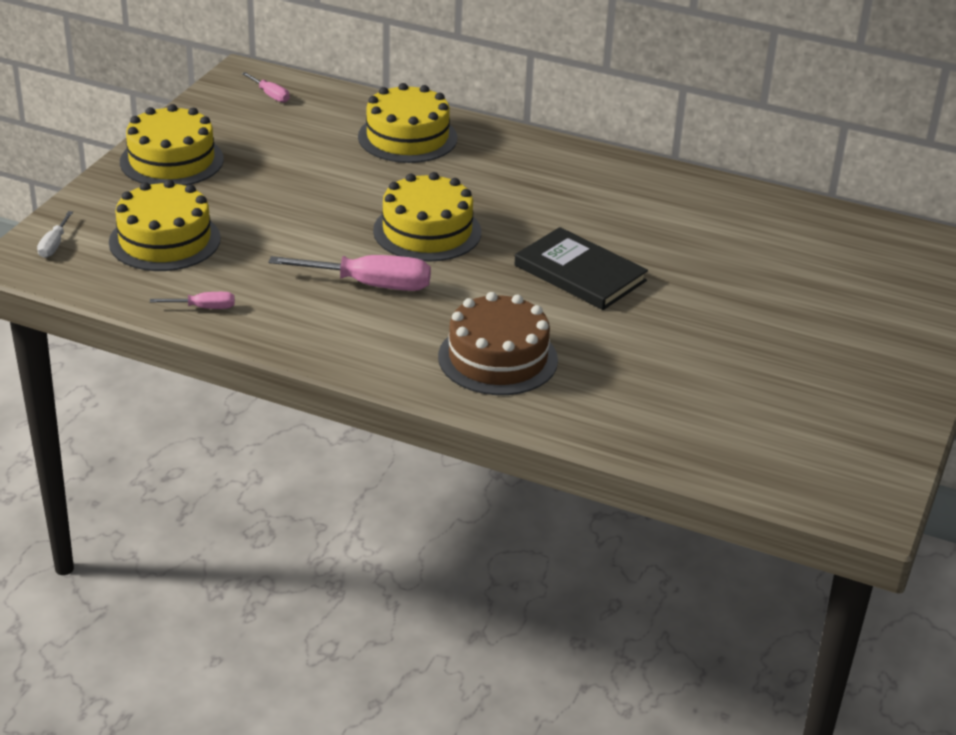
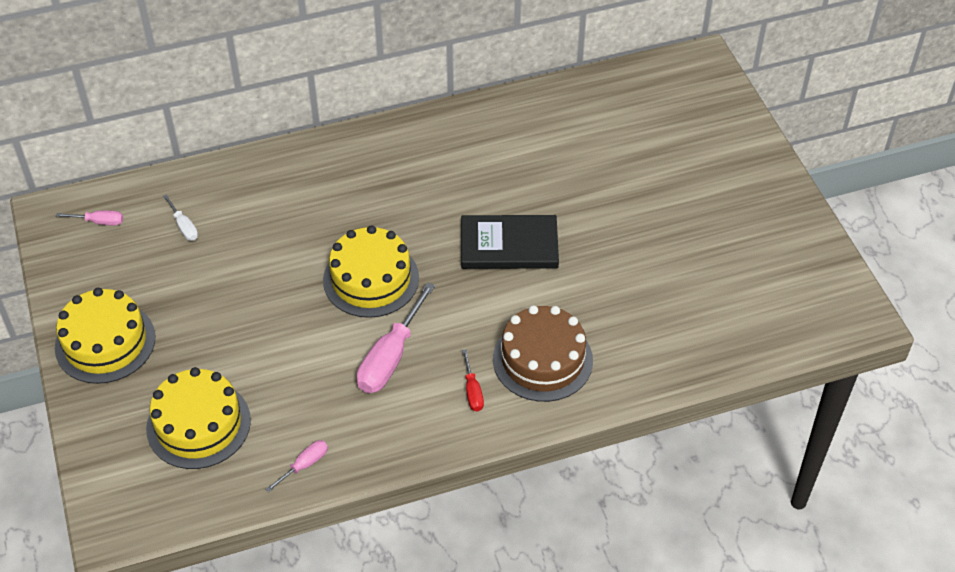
camera: 40 degrees left, 15 degrees up
(54, 245) = (120, 491): white screwdriver -> white screwdriver (184, 226)
(370, 285) = (390, 357): pink screwdriver -> pink screwdriver turned 150 degrees clockwise
(405, 343) = (472, 391): none -> red screwdriver
(407, 137) = (253, 196): yellow cake -> none

